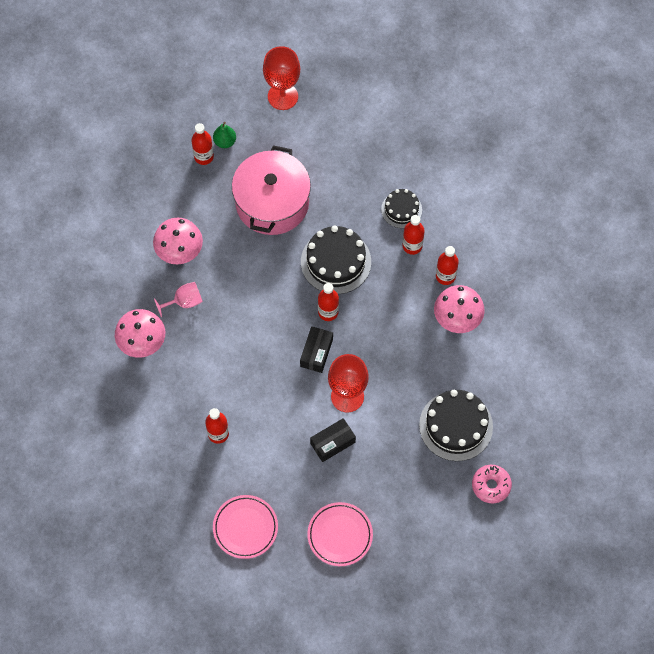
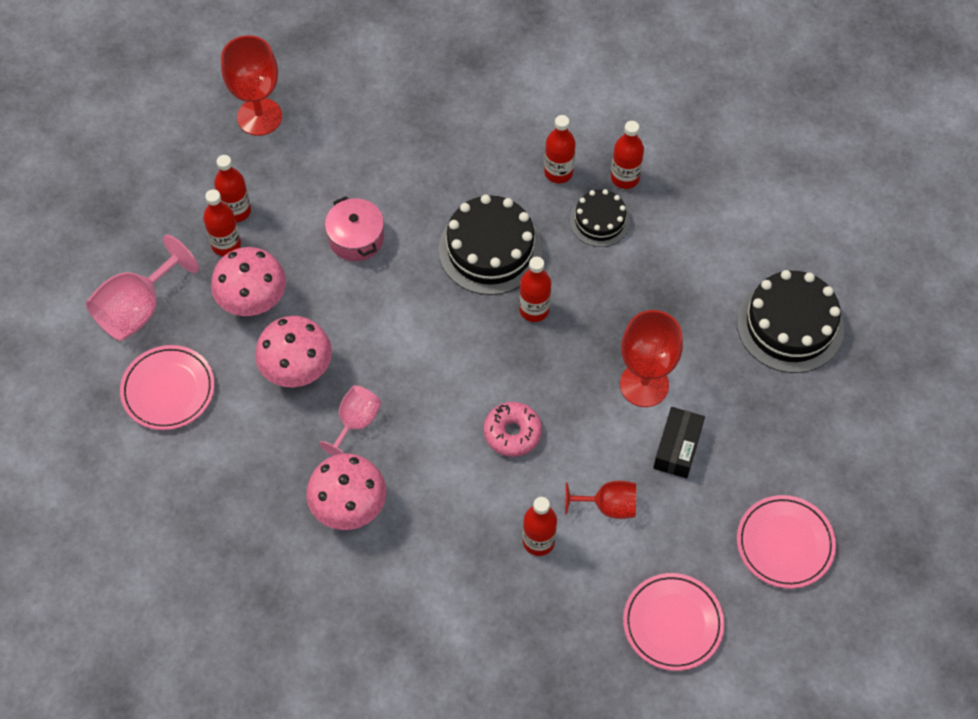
camera: 40 degrees left, 5 degrees down
(109, 214) = (168, 390): none -> pink plate
(131, 159) = (138, 309): none -> pink goblet
(225, 142) = (236, 211): green pear -> red bottle
(269, 444) = (608, 506): none -> red goblet
(272, 203) = (356, 238): pink pot -> pink pot, size x0.51
(316, 352) = (563, 363): black box -> none
(401, 209) = (509, 143): black cake -> black cake (599, 221)
(457, 320) = (681, 214): pink mushroom -> pink mushroom (253, 302)
(491, 485) = (888, 359): pink donut -> pink donut (512, 433)

